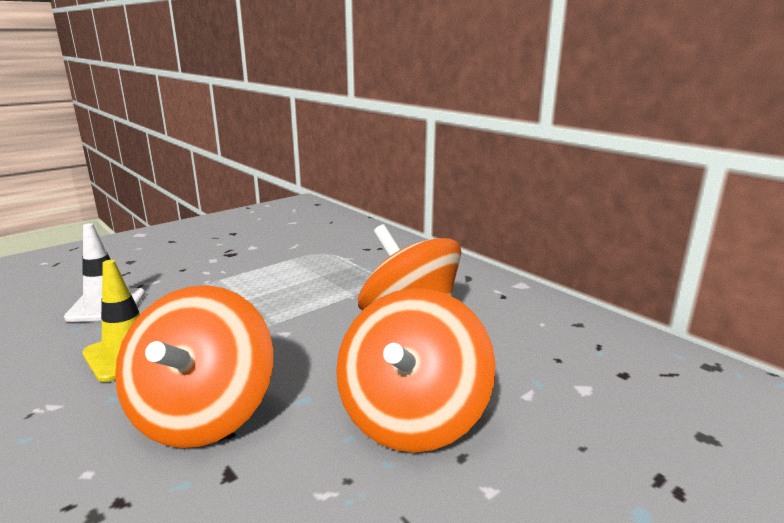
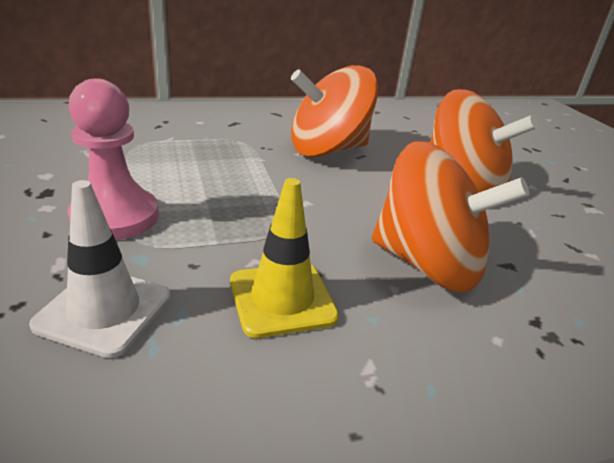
camera: 70 degrees left, 10 degrees up
(211, 278) = (115, 217): none -> pink pawn

